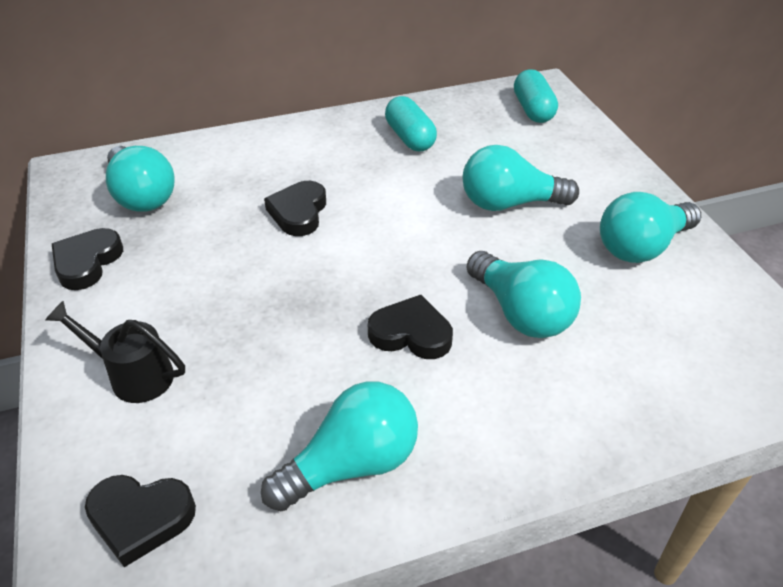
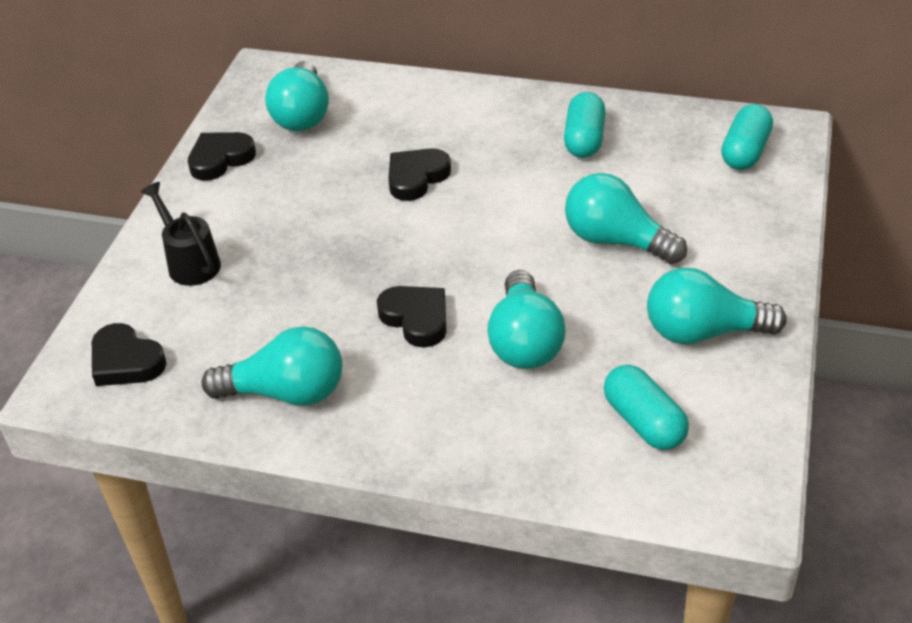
camera: 35 degrees right, 0 degrees up
(677, 338) = (643, 422): none -> turquoise capsule

